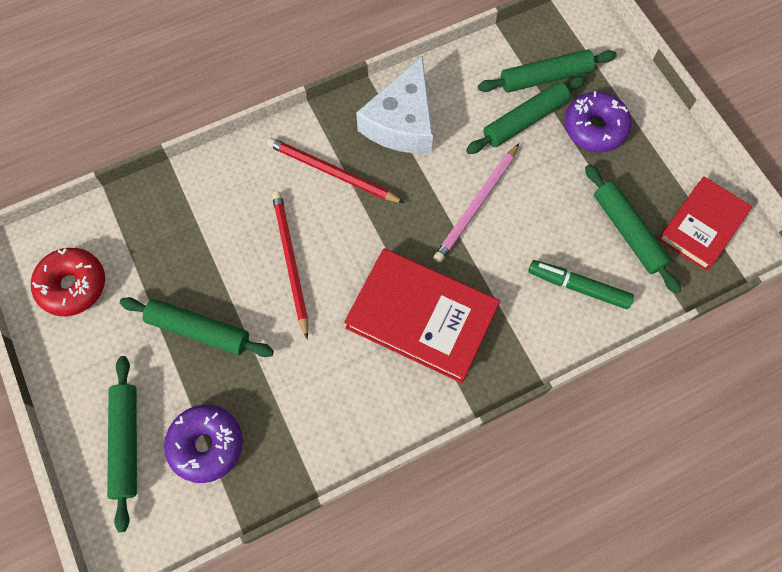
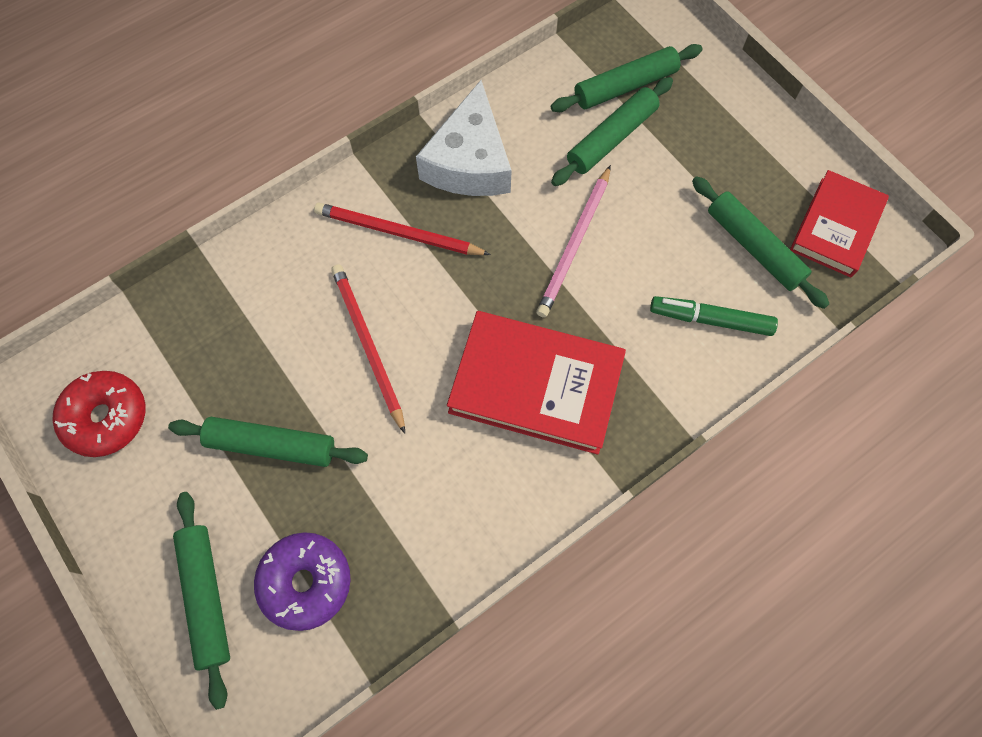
camera: 10 degrees left, 0 degrees up
(594, 128) = (692, 135): purple donut -> none

